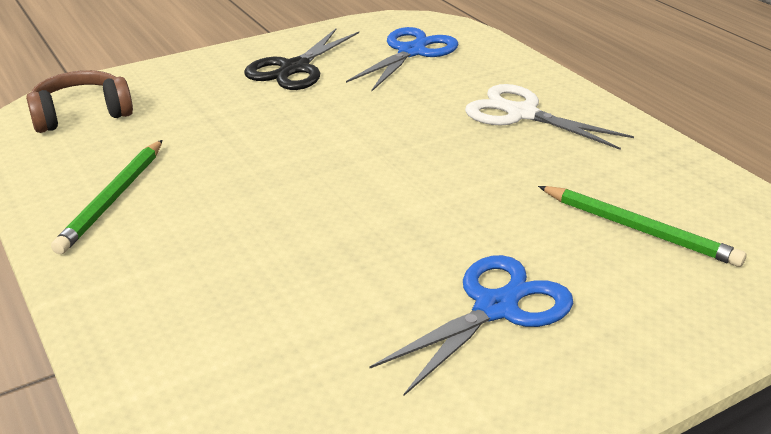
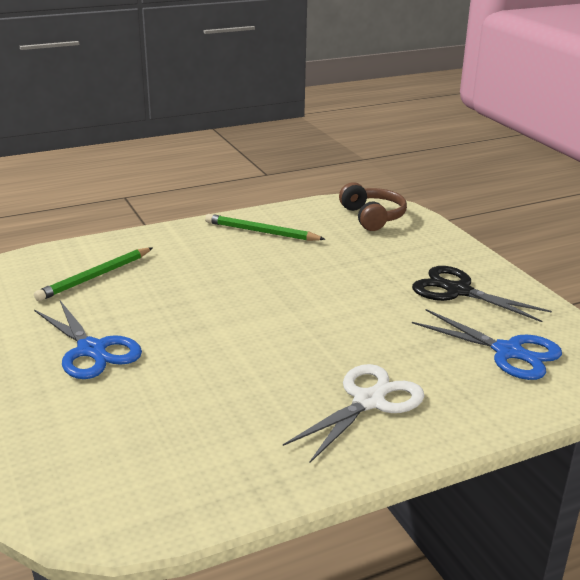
camera: 95 degrees right, 5 degrees down
(639, 229) = (154, 432): green pencil -> green pencil (95, 277)

